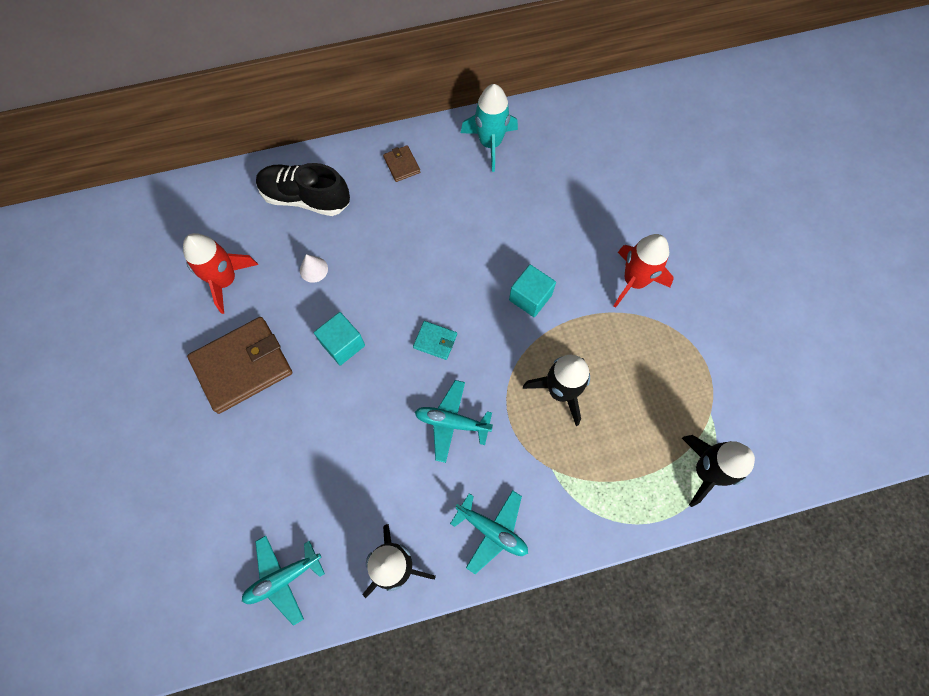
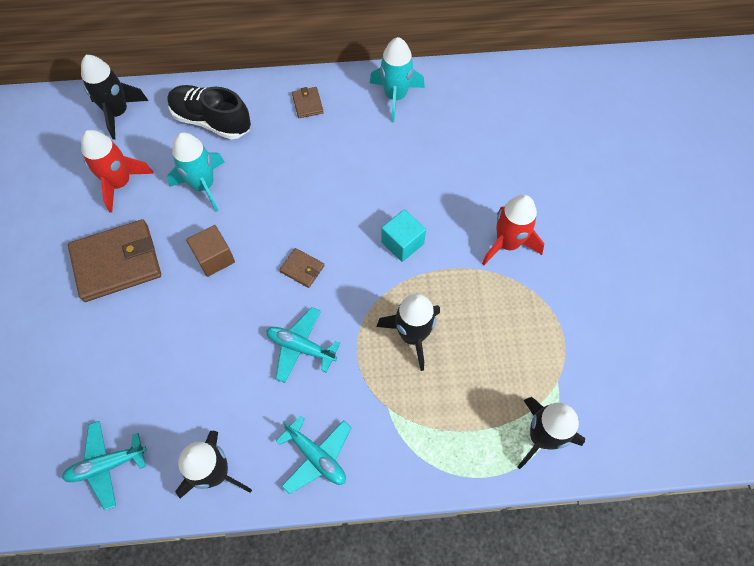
camera: 10 degrees right, 5 degrees down
(204, 204) = (118, 113): none -> black rocket
(313, 269) = (203, 185): white cone -> turquoise rocket
(343, 344) = (214, 258): turquoise cube -> brown cube
(435, 341) = (302, 269): turquoise wallet -> brown wallet

